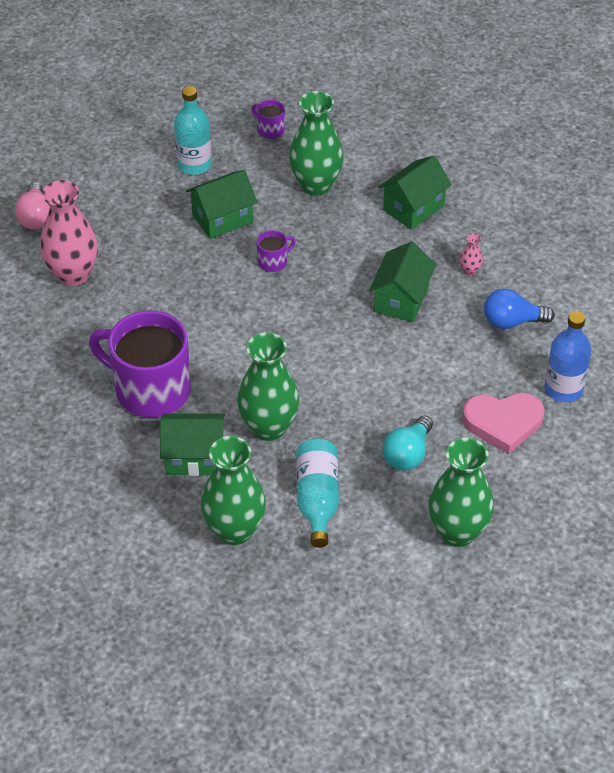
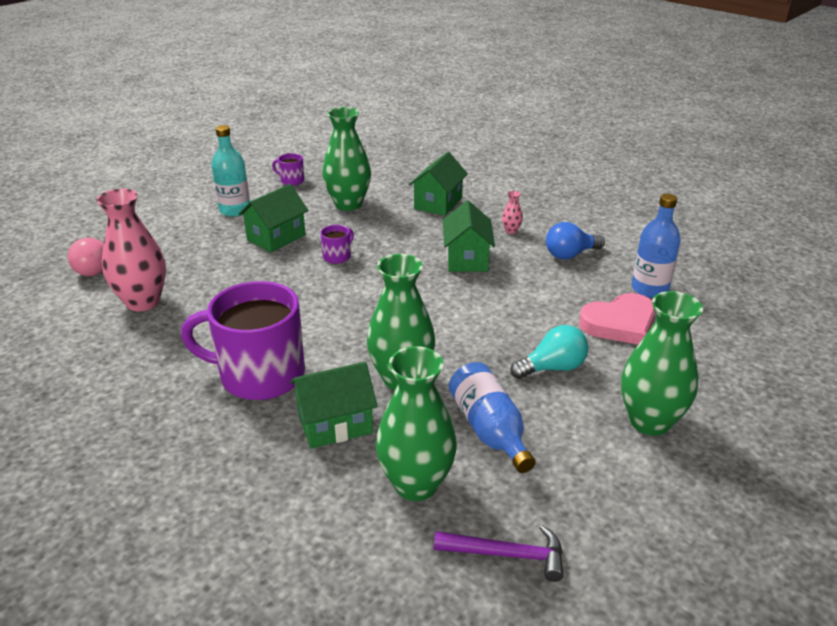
camera: 20 degrees left, 15 degrees down
(274, 606) = (507, 554): none -> purple hammer
(317, 499) = (489, 429): turquoise bottle -> blue bottle
(407, 454) = (552, 368): turquoise light bulb -> turquoise light bulb turned 120 degrees counterclockwise

